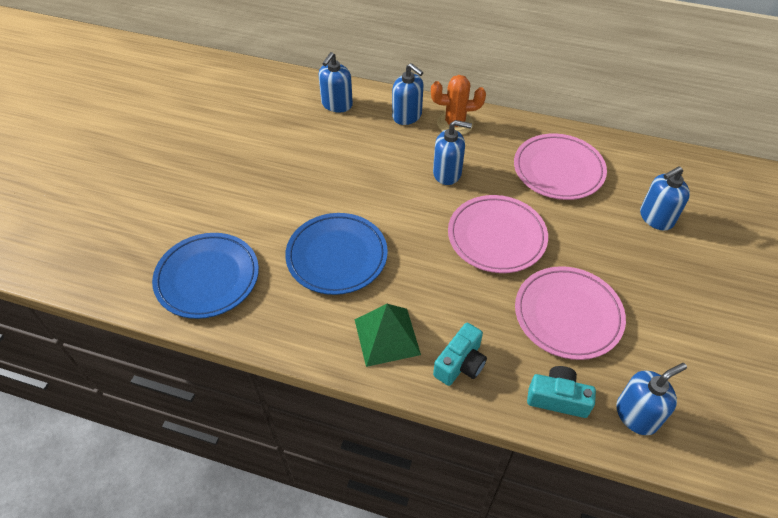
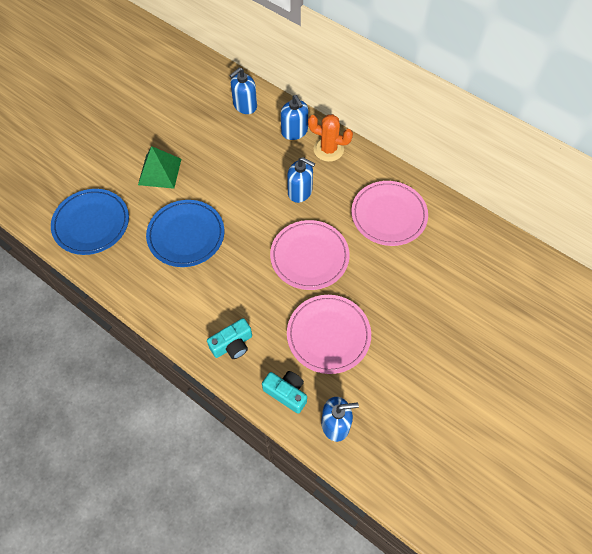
camera: 20 degrees right, 10 degrees up
(387, 336) = (192, 308): green pyramid -> green pyramid (159, 171)
(656, 218) = (443, 280): blue soap dispenser -> none

